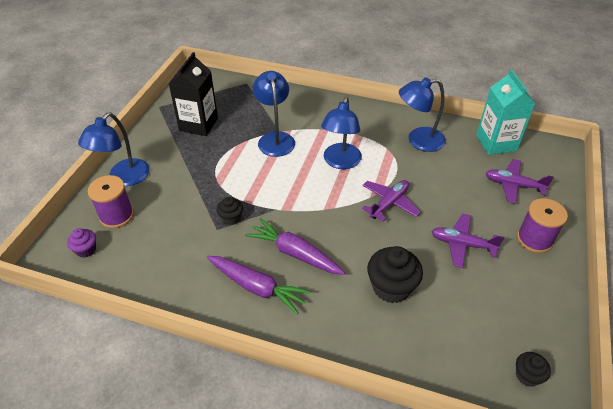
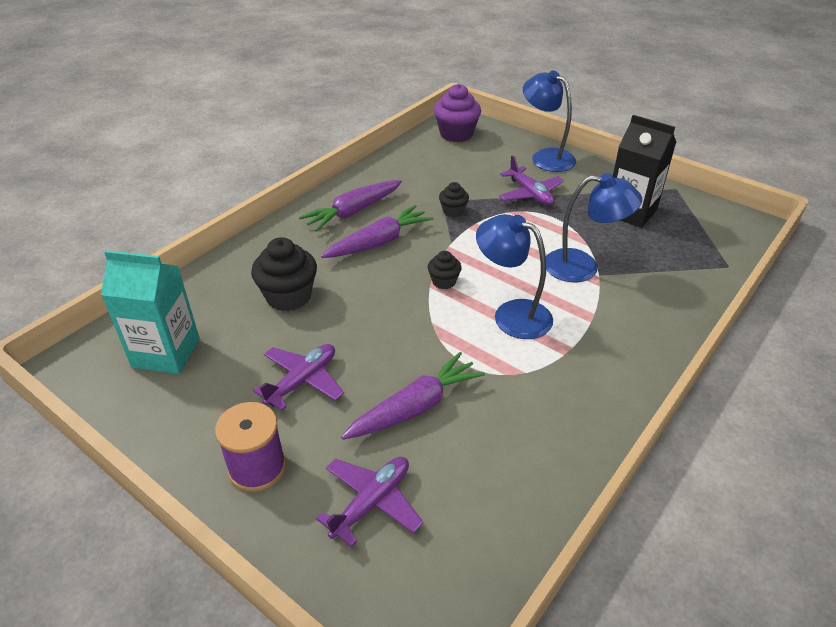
camera: 110 degrees right, 5 degrees down
(86, 250) = (456, 134): purple cupcake -> purple cupcake, size x1.83
(116, 215) = (492, 150): purple spool -> none
(389, 203) = (411, 336): purple plane -> purple plane (530, 194)
(418, 141) = (531, 418): blue lamp -> none
(443, 186) = (415, 407): none -> purple carrot
(496, 143) = (488, 536): turquoise carton -> turquoise carton (166, 353)
(527, 376) = (113, 358): black cupcake -> black cupcake (444, 281)

